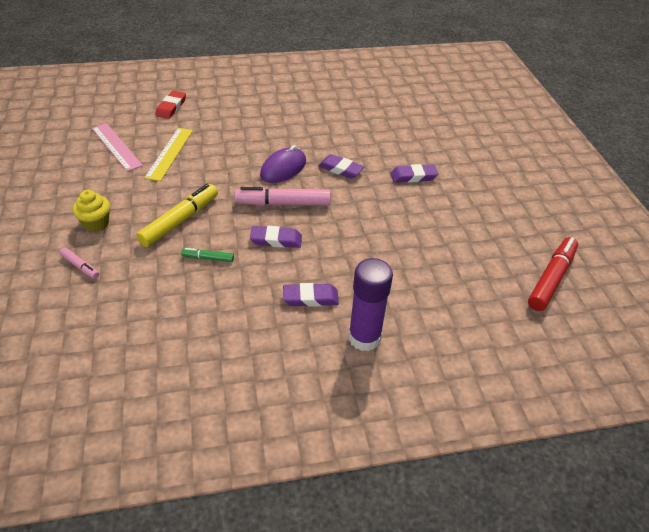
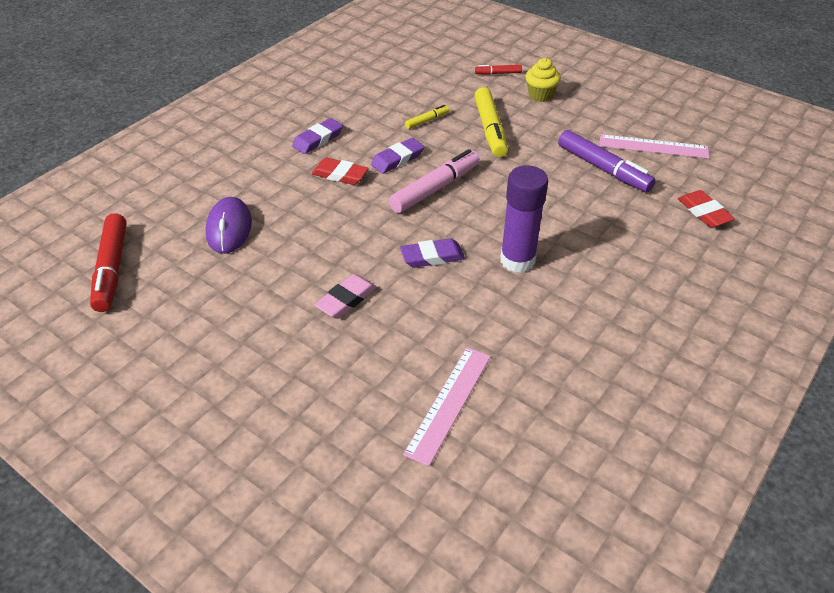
camera: 140 degrees right, 0 degrees up
(80, 266) = (498, 73): pink marker -> red marker
(169, 153) = (603, 169): yellow ruler -> purple marker
(208, 258) = (427, 121): green marker -> yellow marker
(283, 168) = (486, 220): purple mouse -> purple mouse (229, 228)
(331, 253) = (340, 175): none -> red eraser
(364, 338) = (251, 139): purple glue stick -> purple glue stick (517, 260)
(411, 116) = (449, 403): none -> pink ruler
(413, 176) = (346, 300): purple eraser -> pink eraser

